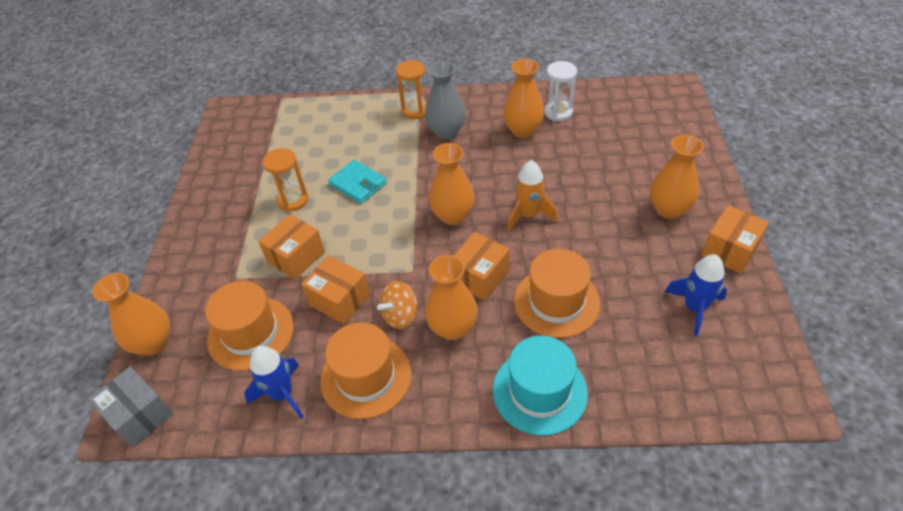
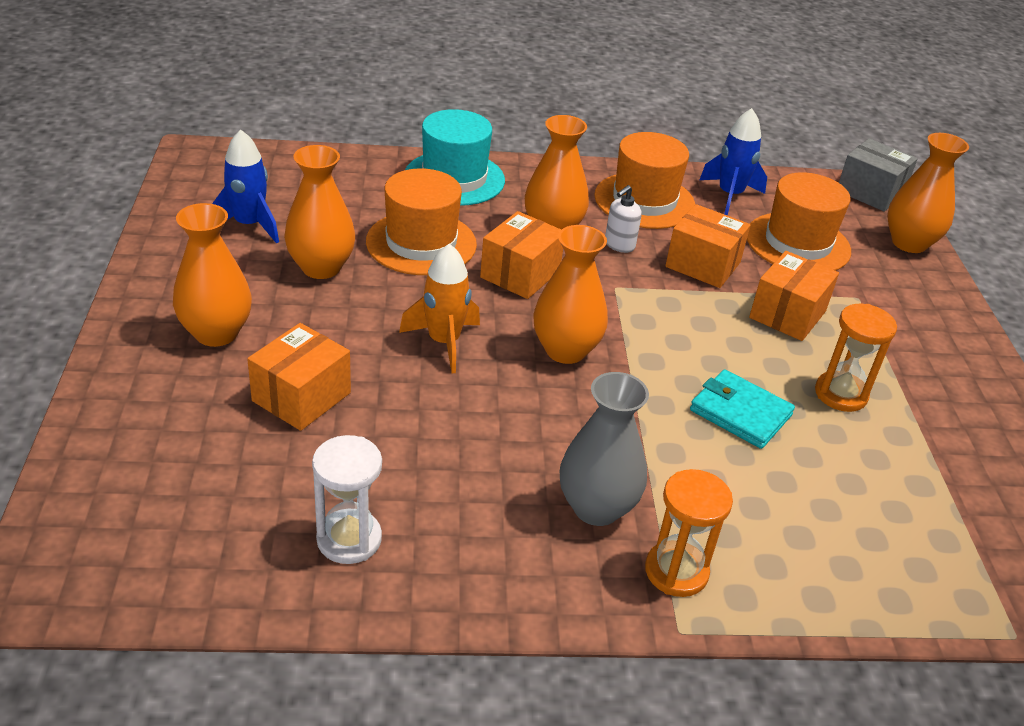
camera: 170 degrees right, 10 degrees down
(400, 315) = (619, 245): orange spinning top -> white soap dispenser
(522, 130) = (434, 499): orange vase -> orange vase (321, 267)
(729, 250) = (160, 277): orange box -> orange box (301, 397)

